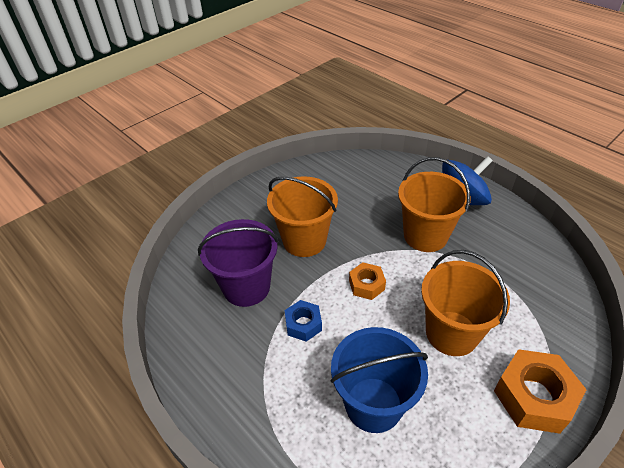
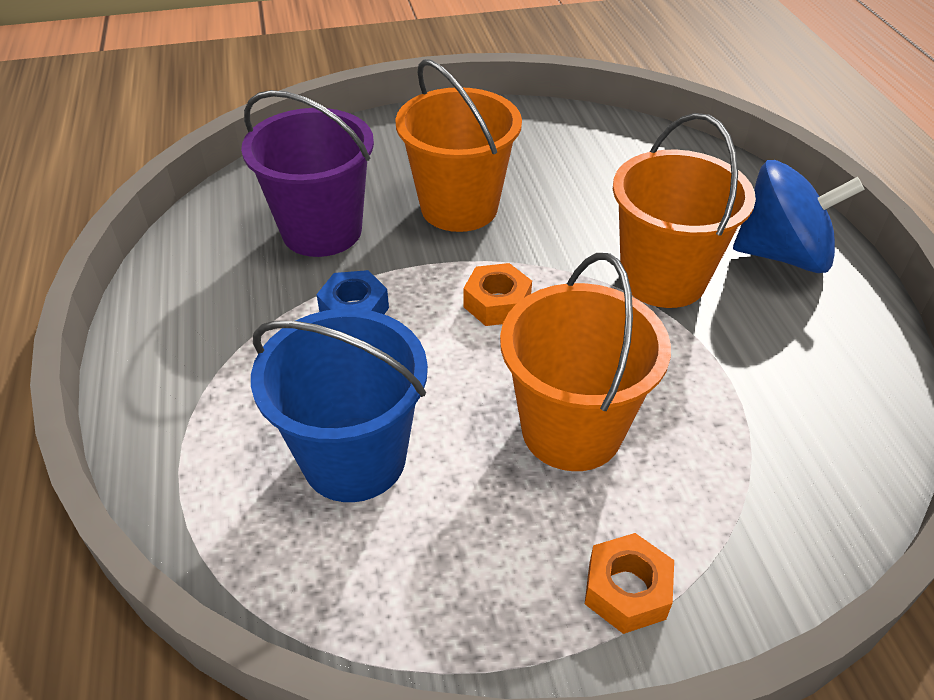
camera: 30 degrees right, 0 degrees up
(534, 397) = (626, 590): orange nut -> orange nut, size x0.57

